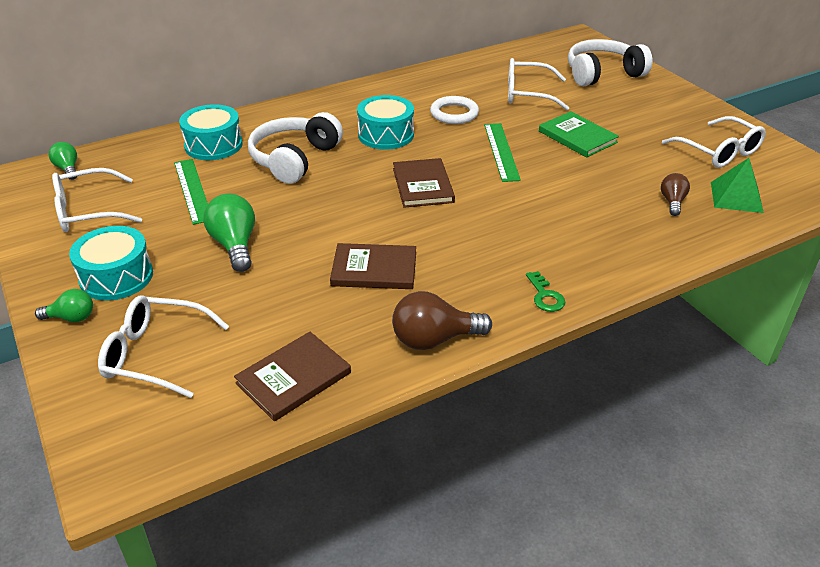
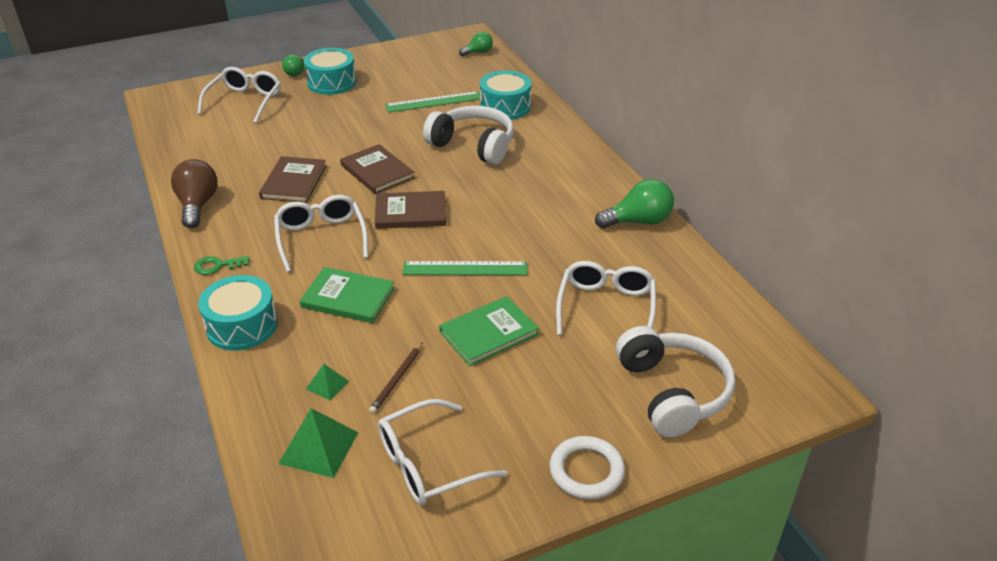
camera: 95 degrees right, 0 degrees up
(88, 211) = (416, 65): white glasses -> white glasses (321, 238)
(235, 245) = (351, 122): green light bulb -> green light bulb (638, 221)
(293, 378) = (194, 148): brown book -> brown book (377, 171)
(386, 135) = (511, 195): turquoise drum -> turquoise drum (242, 326)
(454, 113) = (555, 243): white ring -> white ring (586, 471)
(563, 205) = (348, 298): none -> green book
(648, 171) = (397, 379): none -> brown pencil
(672, 202) = (327, 385): brown light bulb -> green pyramid

